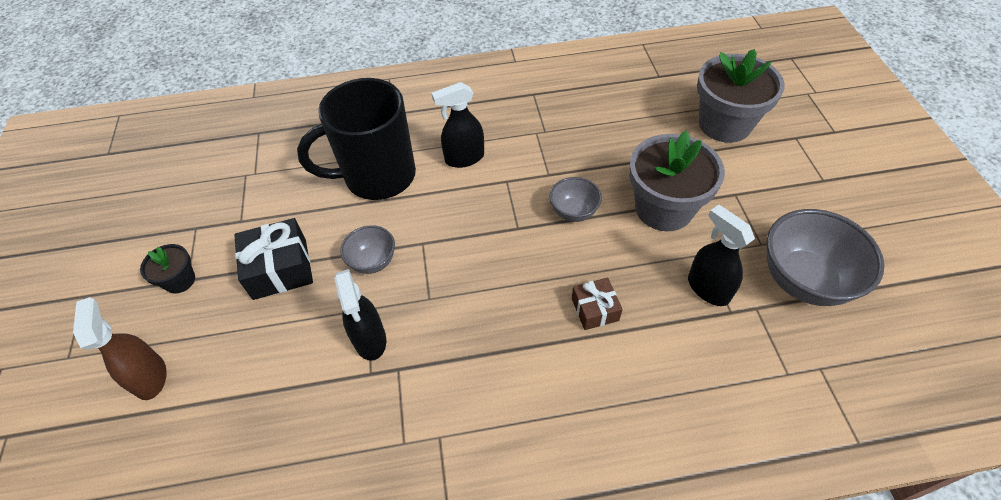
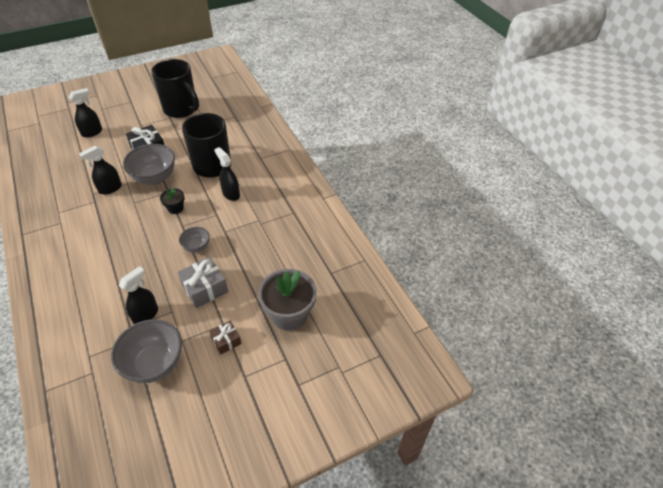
camera: 70 degrees right, 5 degrees down
(150, 377) = (92, 132): brown spray bottle -> black spray bottle
(180, 280) = (140, 123): black flower pot -> black flower pot (175, 208)
(181, 207) = (181, 109): none -> black mug
(373, 261) = (155, 178): grey bowl -> grey bowl, size x1.87
(595, 309) = (129, 266): brown gift -> brown gift (226, 340)
(664, 208) = (205, 288): grey flower pot -> grey gift

